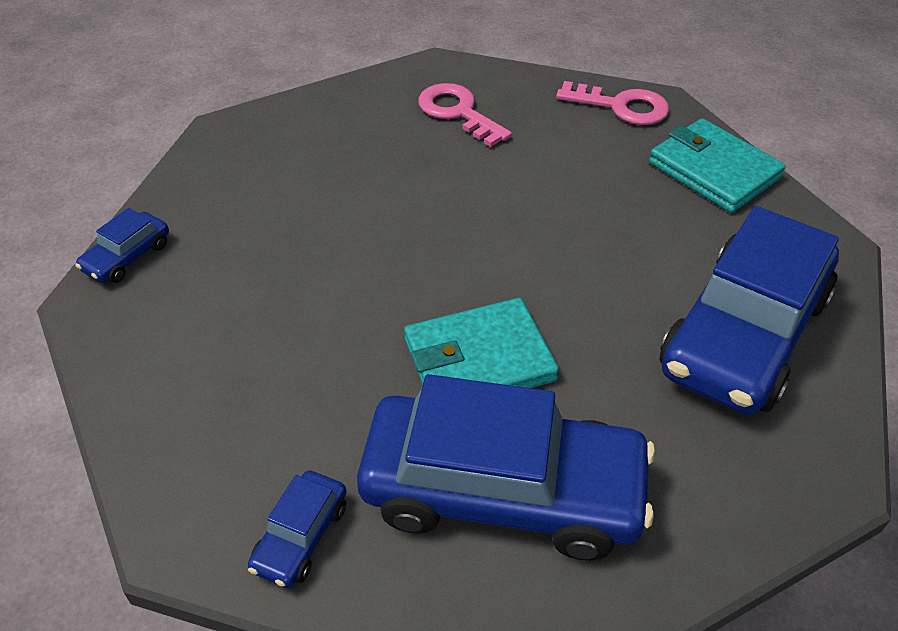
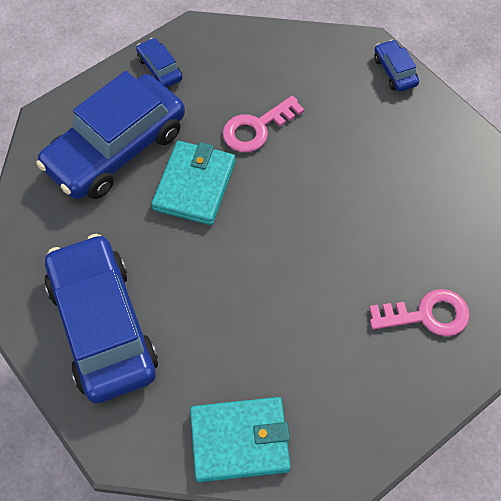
camera: 125 degrees right, 15 degrees up
(621, 106) = (358, 439): pink key -> pink key (256, 128)

